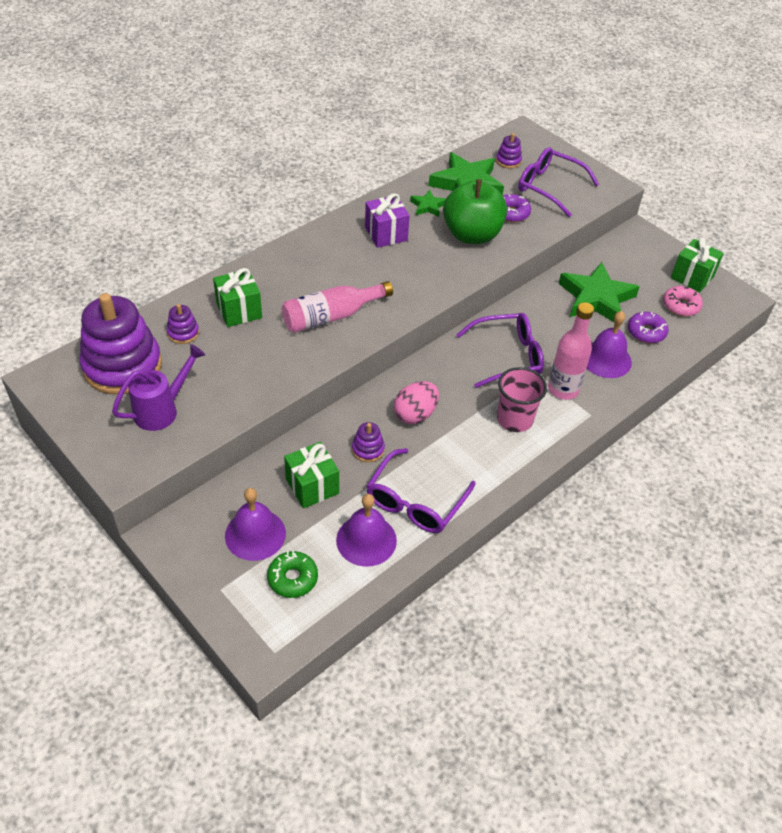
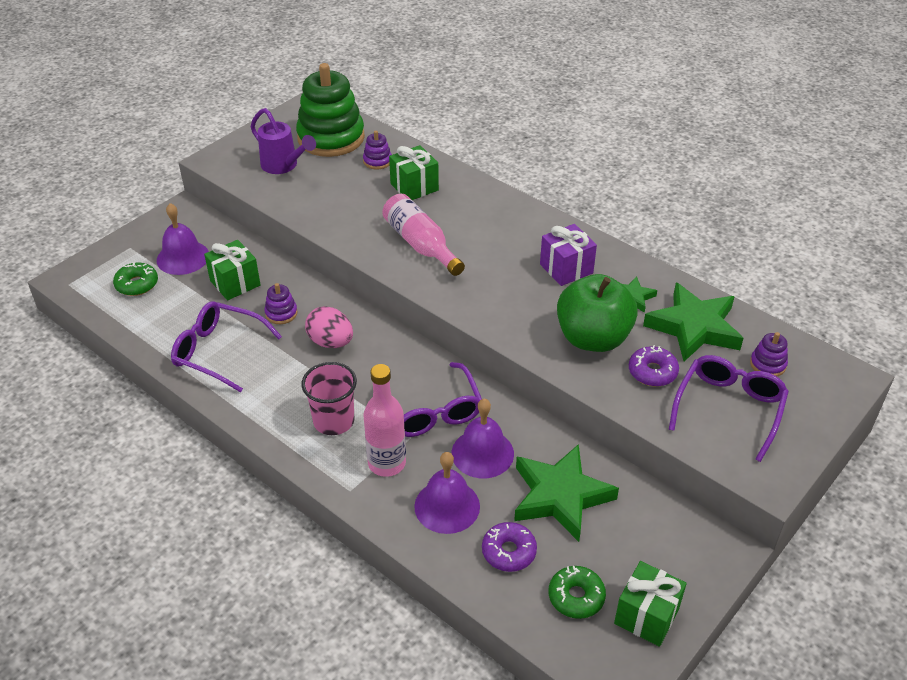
camera: 85 degrees right, 5 degrees down
(122, 366) = (331, 138): purple stacking toy -> green stacking toy
(366, 540) = (175, 323): purple bell -> purple bell (482, 453)
(680, 306) = (576, 597): pink donut -> green donut

